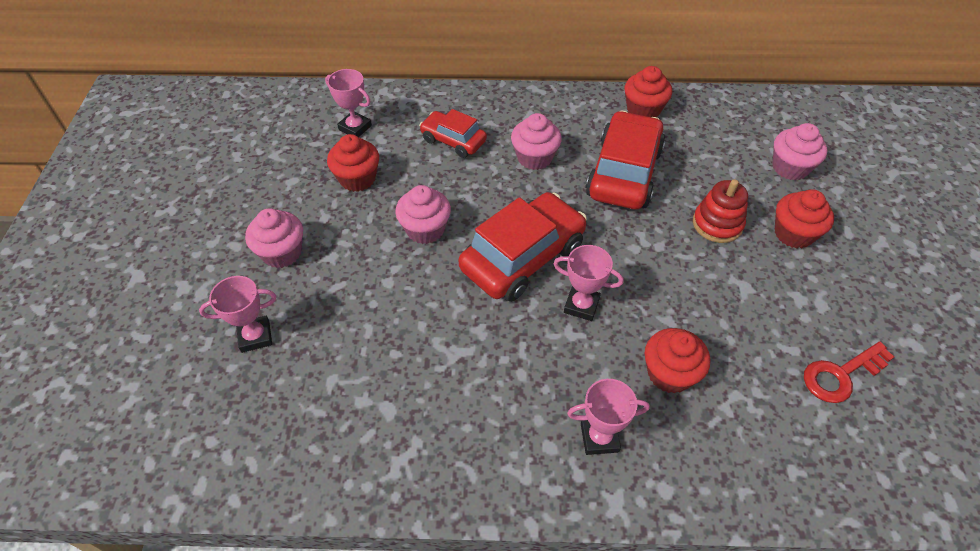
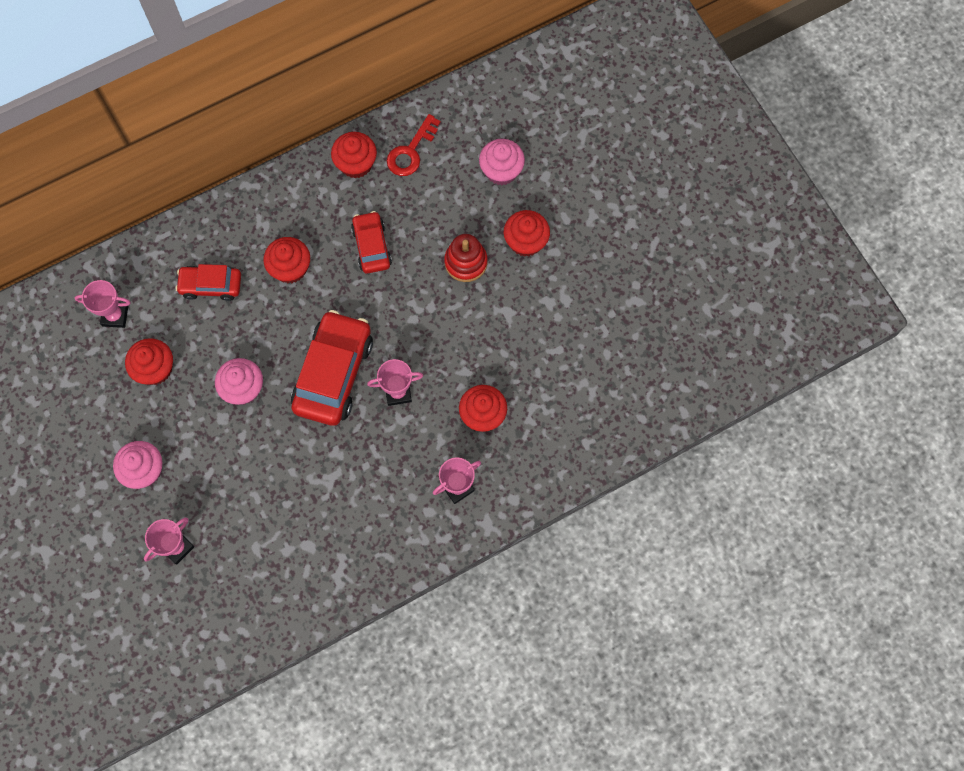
camera: 30 degrees left, 20 degrees up
(534, 158) = (290, 268): pink cupcake -> red cupcake
(624, 173) = (372, 246): red car -> red car, size x0.57
(841, 375) = (595, 353): red key -> red key (411, 151)

